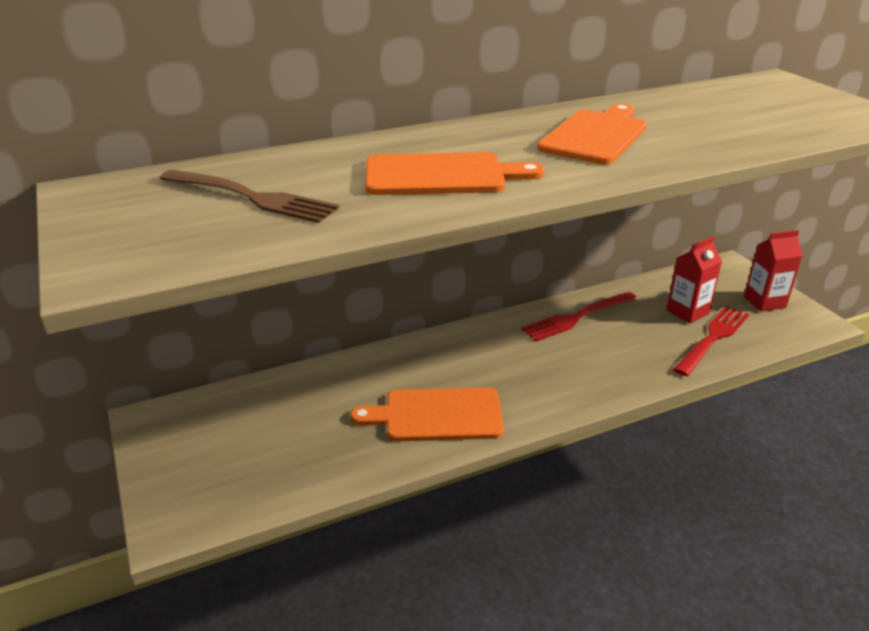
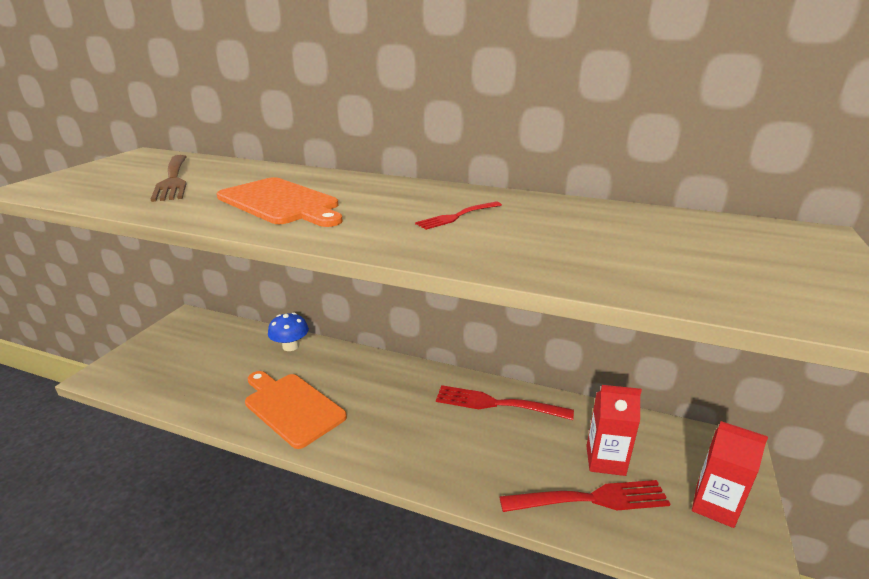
camera: 45 degrees right, 5 degrees down
(334, 374) = (290, 346): none -> blue mushroom
(596, 135) = (457, 216): orange cutting board -> red fork

